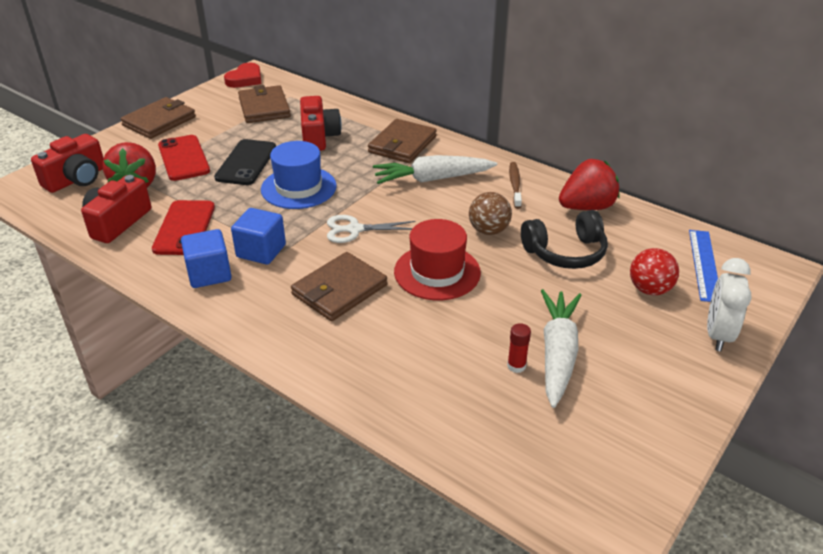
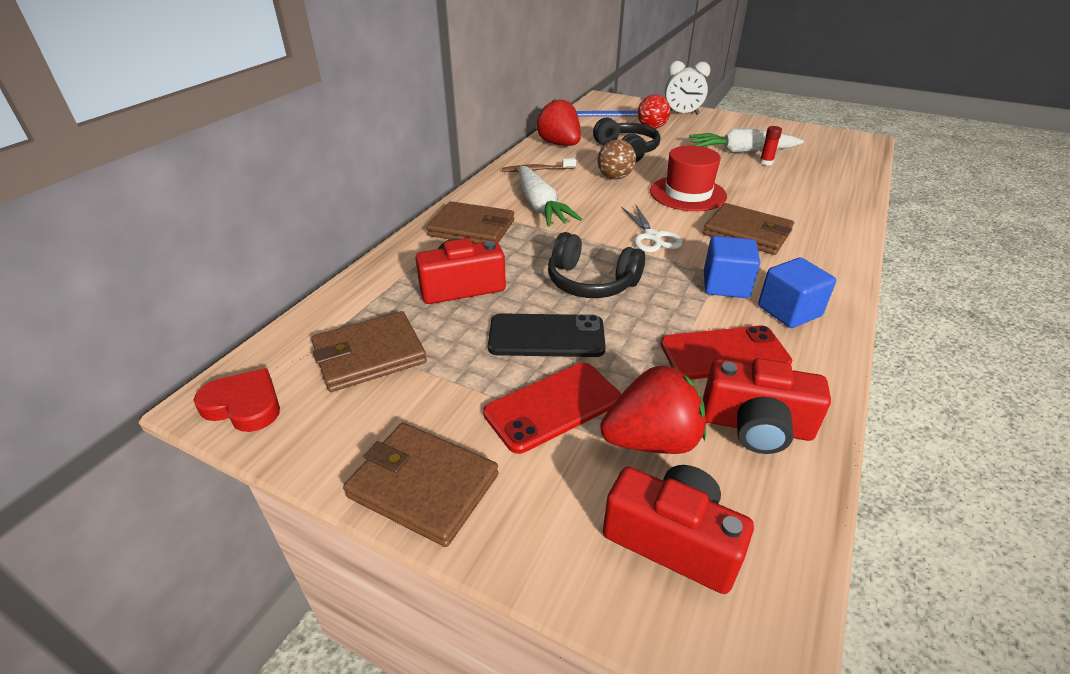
camera: 100 degrees left, 0 degrees up
(298, 188) = (591, 282): blue hat -> black headphones

